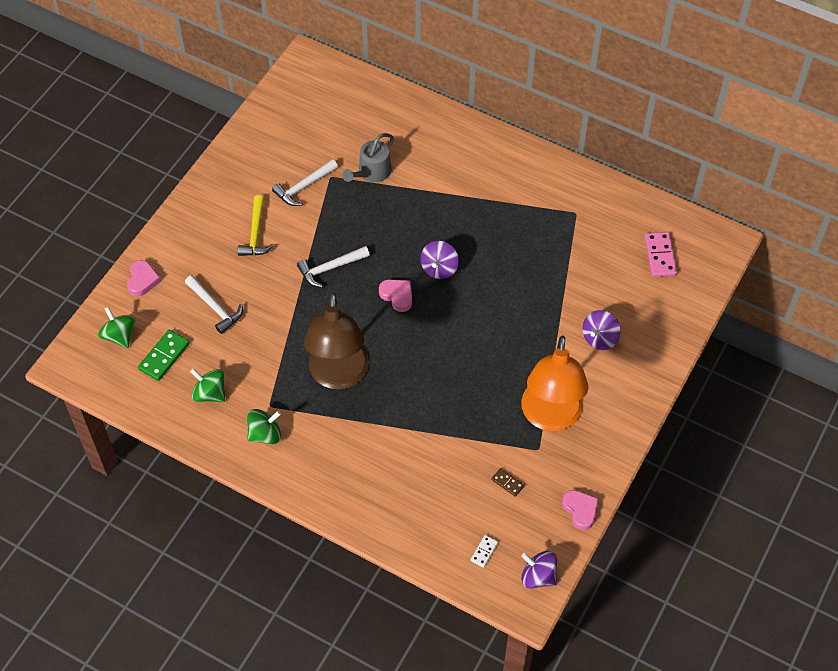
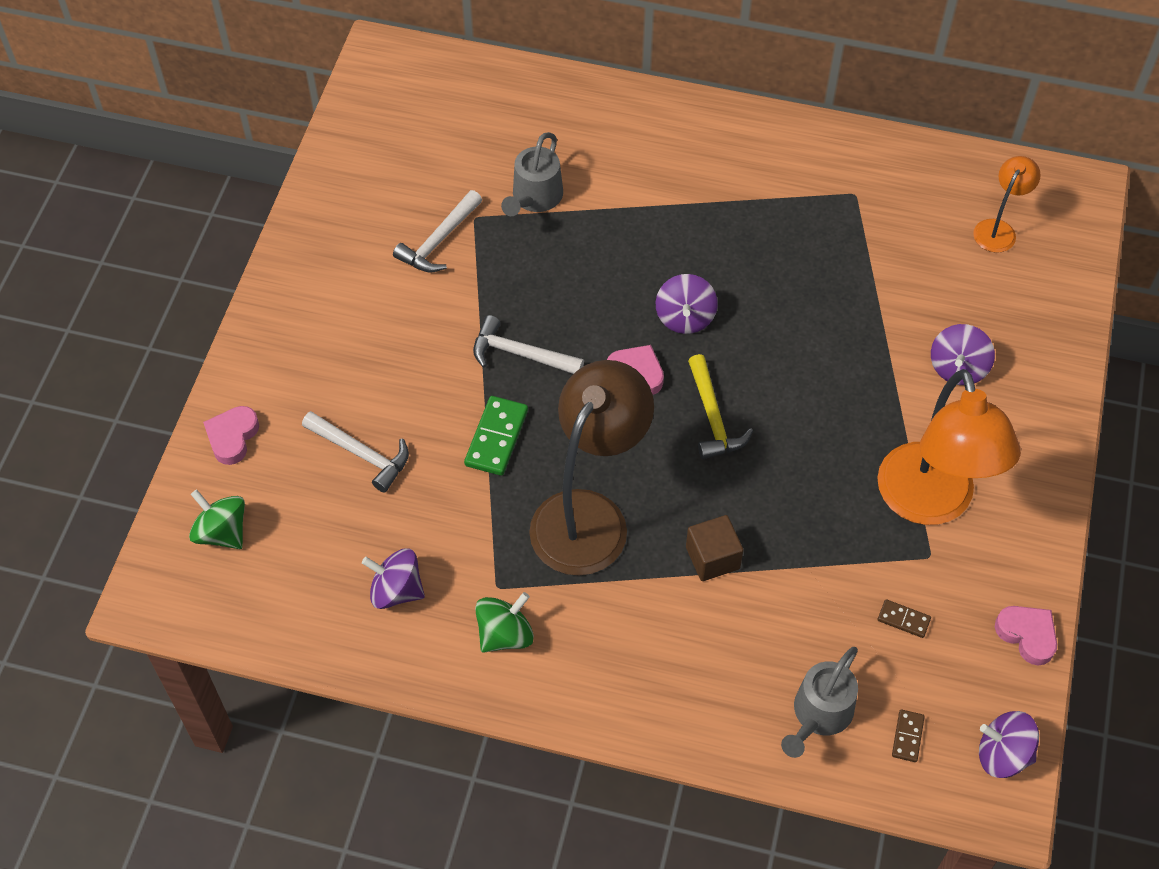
camera: 15 degrees left, 0 degrees up
(142, 280) = (232, 437): pink heart -> pink heart turned 150 degrees counterclockwise
(164, 356) = (304, 549): green domino -> green domino (496, 438)
(210, 393) = (396, 590): green spinning top -> purple spinning top
(256, 234) = (388, 327): yellow hammer -> yellow hammer (713, 417)
(330, 268) = (520, 354): white hammer -> white hammer turned 60 degrees clockwise
(338, 376) = (589, 515): brown lamp -> brown lamp turned 135 degrees counterclockwise
(404, 419) = (712, 558): none -> brown cube
(435, 526) = (819, 714): none -> grey watering can
(484, 552) = (907, 736): white domino -> brown domino
(660, 256) = (998, 229): pink domino -> orange lamp

